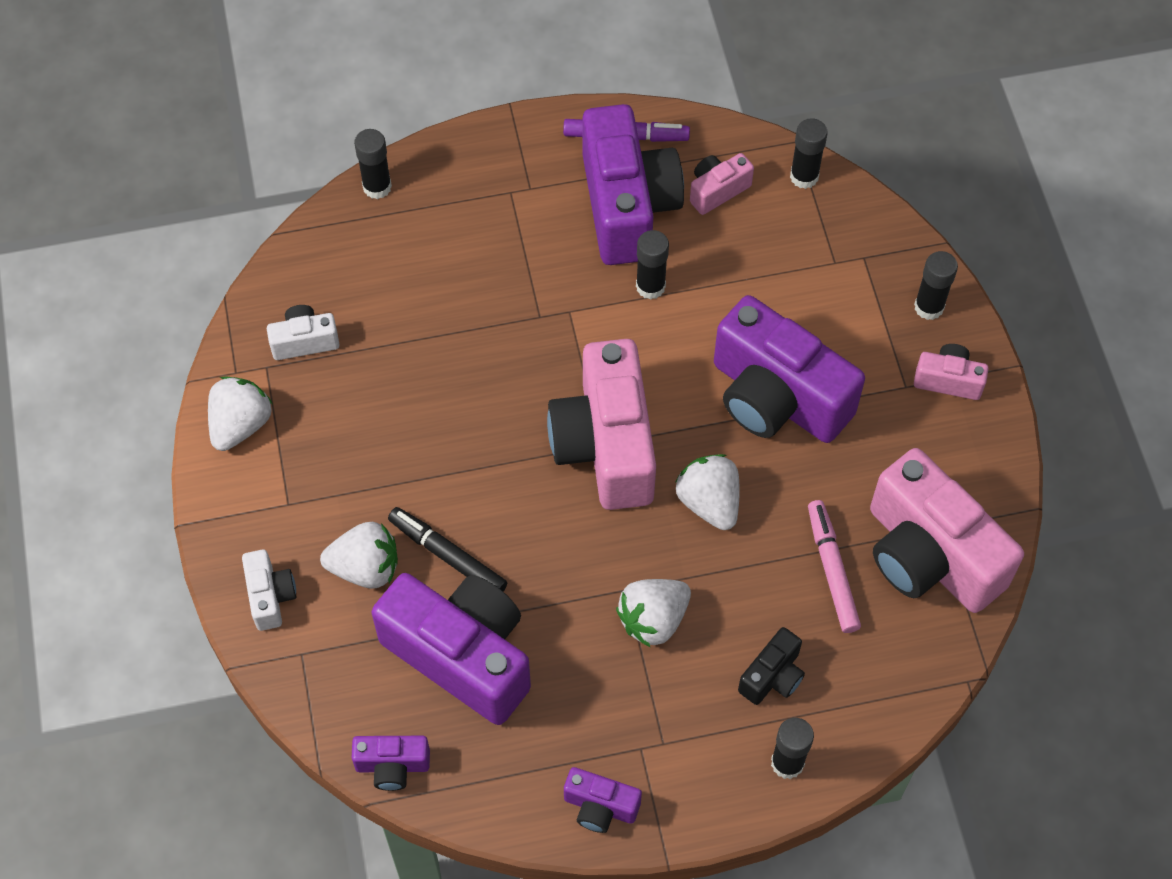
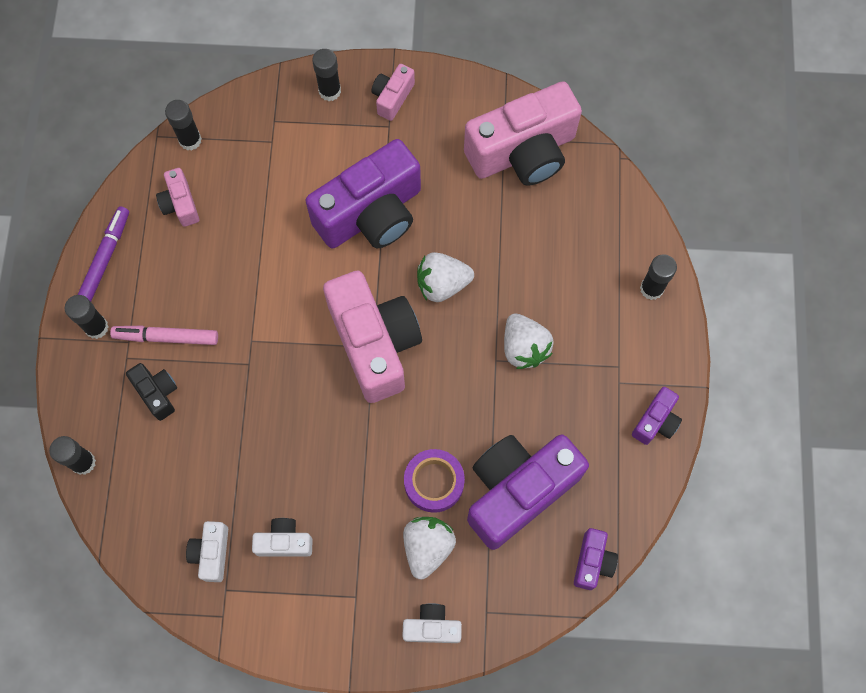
camera: 75 degrees left, 10 degrees up
(240, 424) = (273, 621): white strawberry -> none
(335, 412) = (284, 542): none -> white camera
(447, 555) = (434, 482): black marker -> purple tape
(606, 445) = (374, 343): pink camera -> pink camera turned 120 degrees counterclockwise
(627, 206) = (171, 273): purple camera -> none
(650, 286) = (249, 275): black glue stick -> black glue stick (96, 327)
(772, 676) = (586, 280): black camera -> black camera (157, 393)
(832, 570) = (517, 218): pink marker -> pink marker (166, 337)

